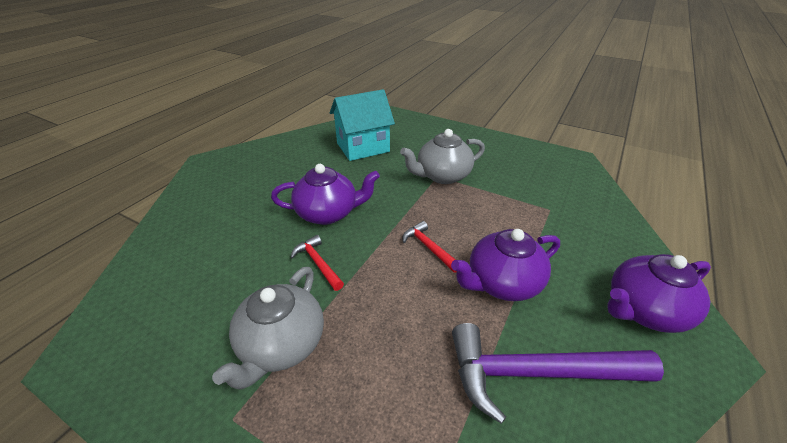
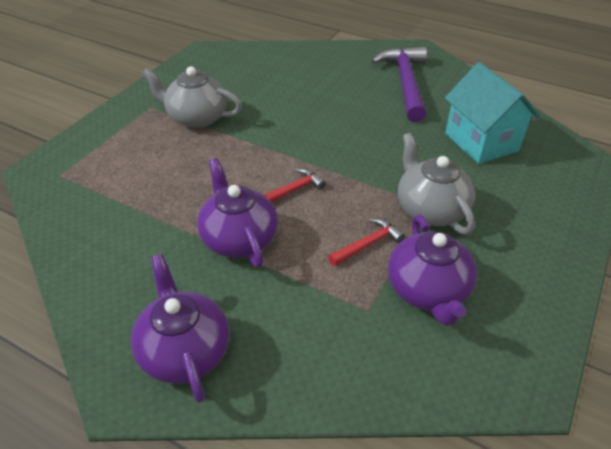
camera: 90 degrees right, 5 degrees up
(318, 263) = (274, 126): red hammer -> red hammer (367, 244)
(328, 213) = (343, 126): purple teapot -> purple teapot (428, 291)
(537, 373) = (139, 244): purple hammer -> purple hammer (405, 83)

